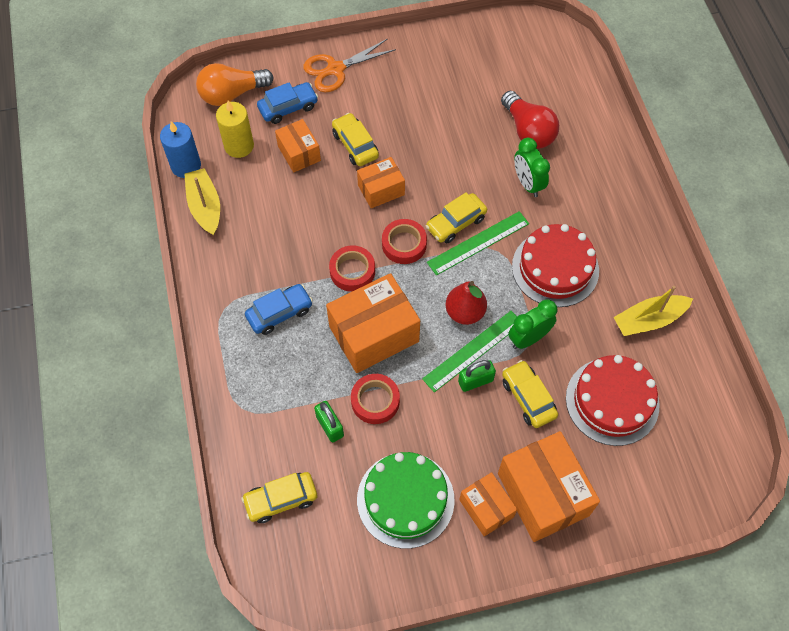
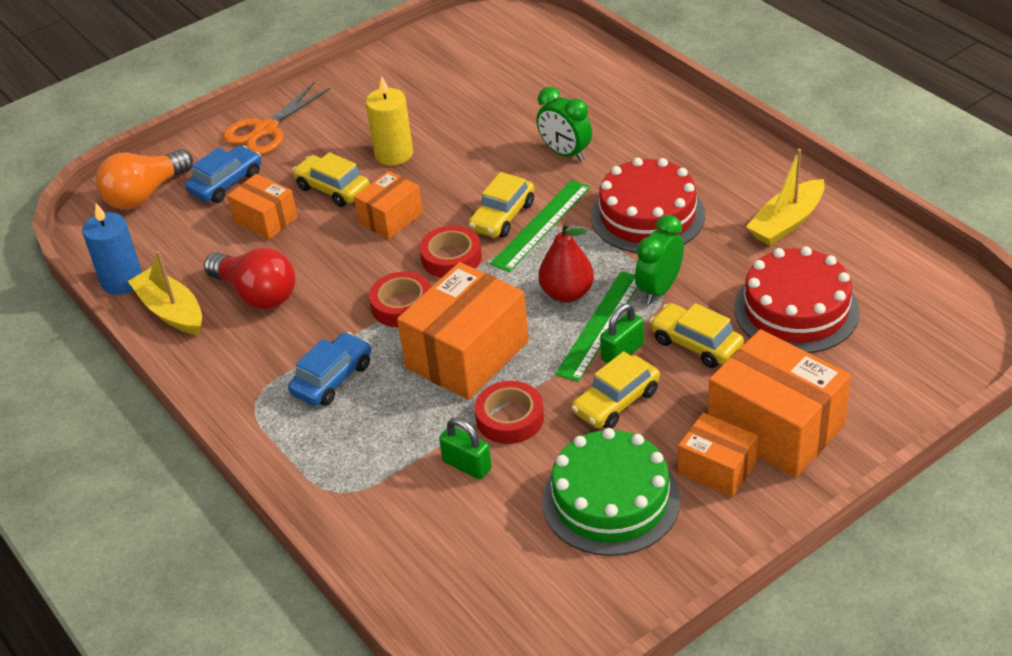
camera: 20 degrees left, 20 degrees down
(239, 146) = (182, 239): yellow candle -> yellow candle (393, 154)
(281, 500) = (449, 565): yellow car -> yellow car (616, 402)
(528, 131) = (534, 108): red light bulb -> red light bulb (256, 294)

